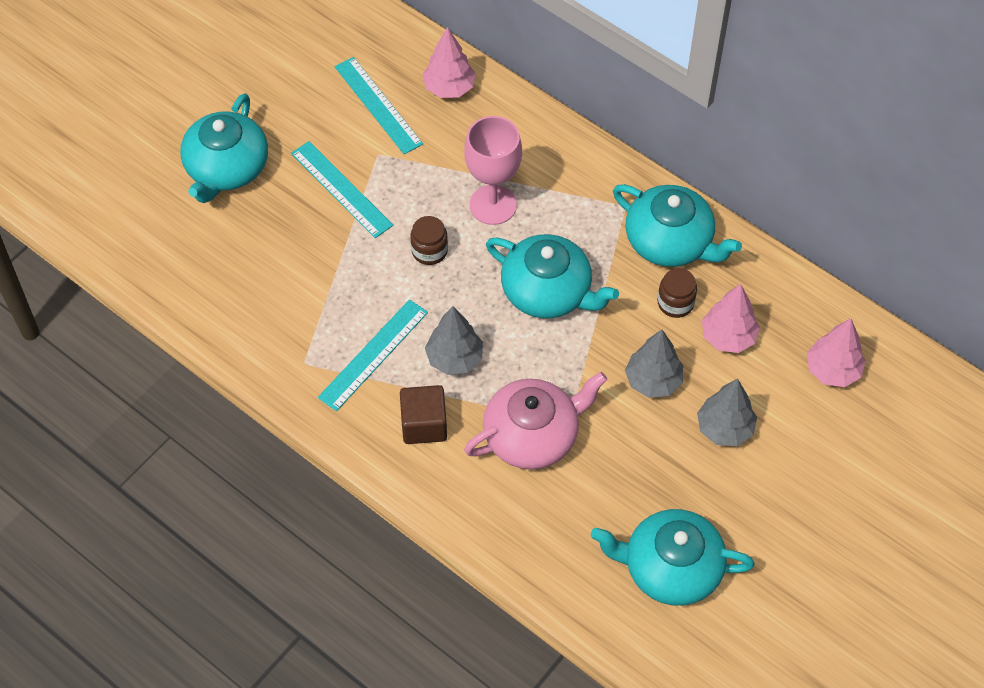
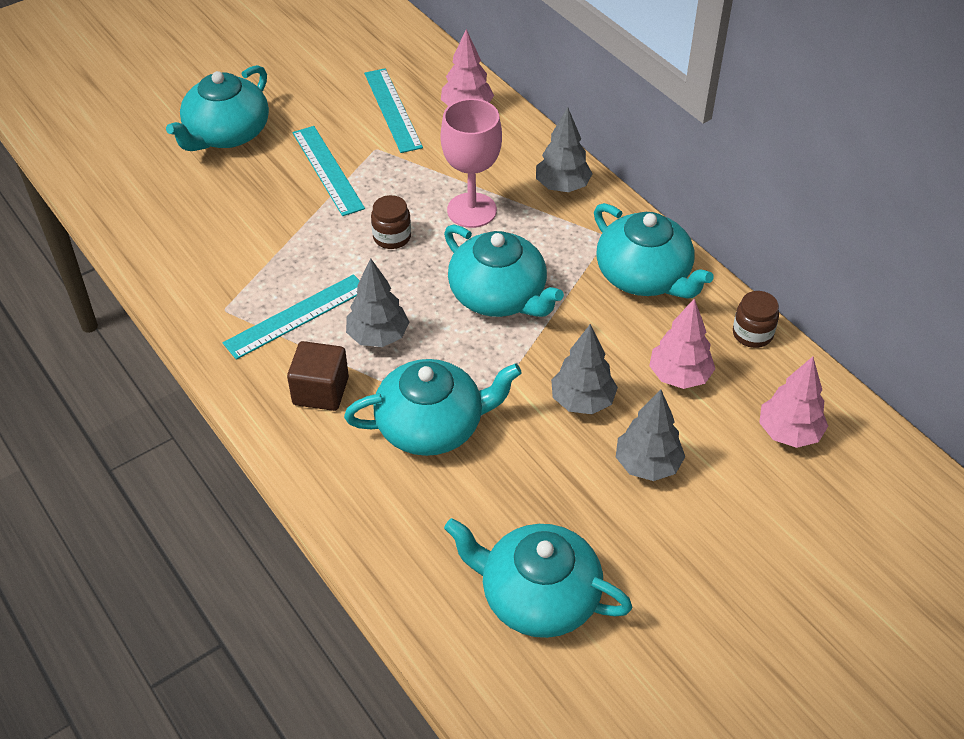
camera: 15 degrees right, 10 degrees down
(532, 435) = (432, 426): pink teapot -> turquoise teapot
(568, 160) = (562, 186): none -> grey tree
(675, 303) = (631, 333): brown jar -> brown jar (752, 334)

